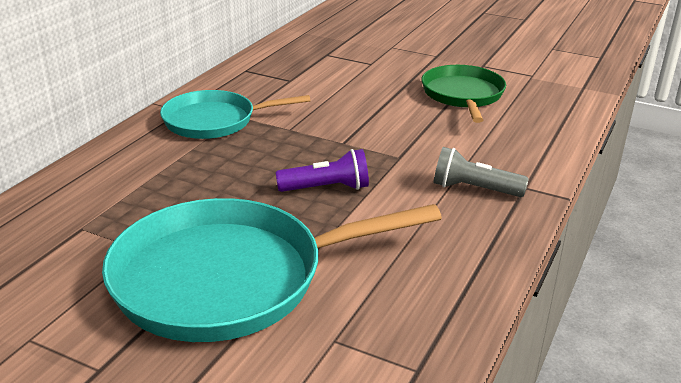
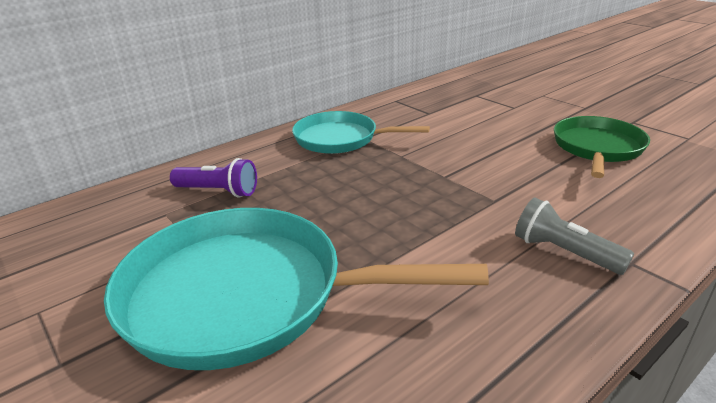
camera: 25 degrees right, 0 degrees up
(326, 188) = (401, 219): purple flashlight -> purple flashlight (218, 191)

